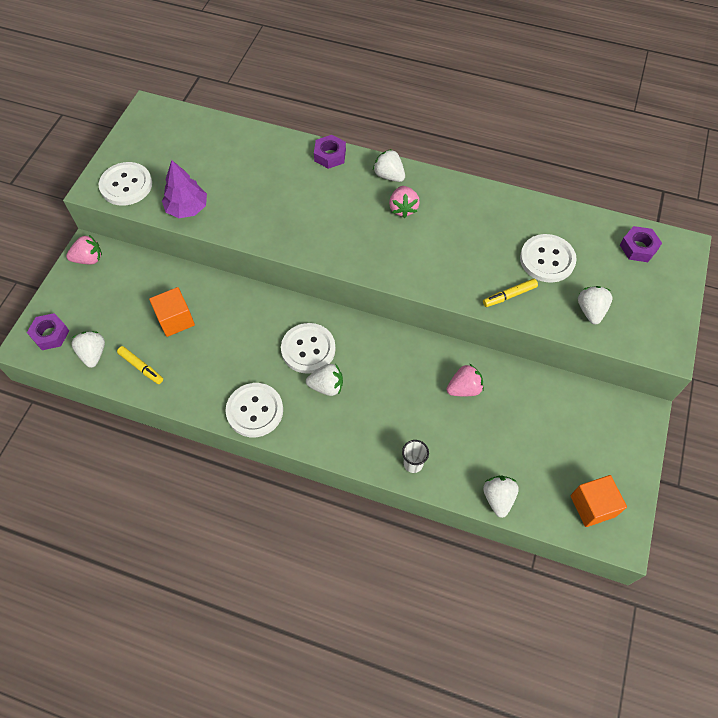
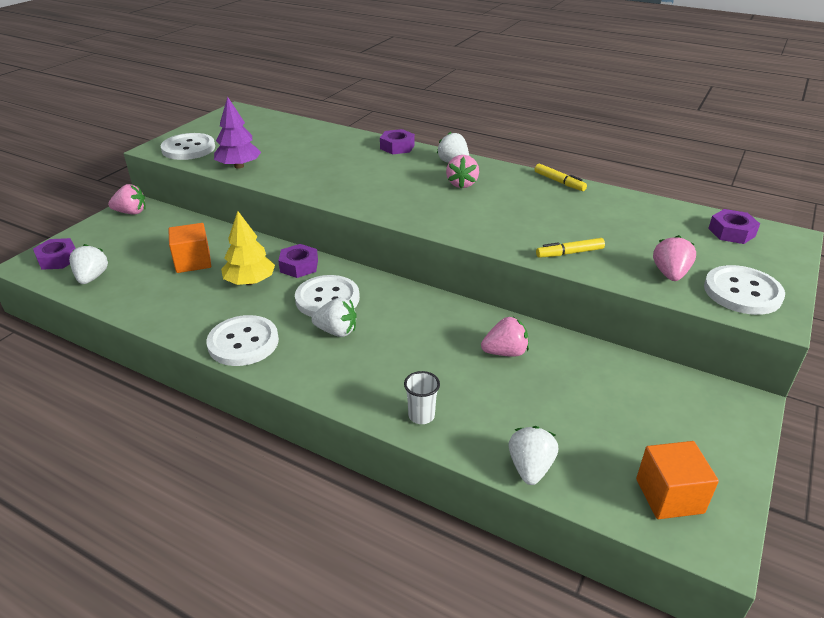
camera: 10 degrees right, 25 degrees down
(141, 367) = (135, 293): yellow marker -> yellow marker (559, 182)
(235, 338) = (250, 281): none -> yellow tree
(272, 311) = (299, 266): none -> purple nut
(547, 259) = (619, 231): white button -> white button (742, 292)
(590, 311) = (670, 274): white strawberry -> pink strawberry

